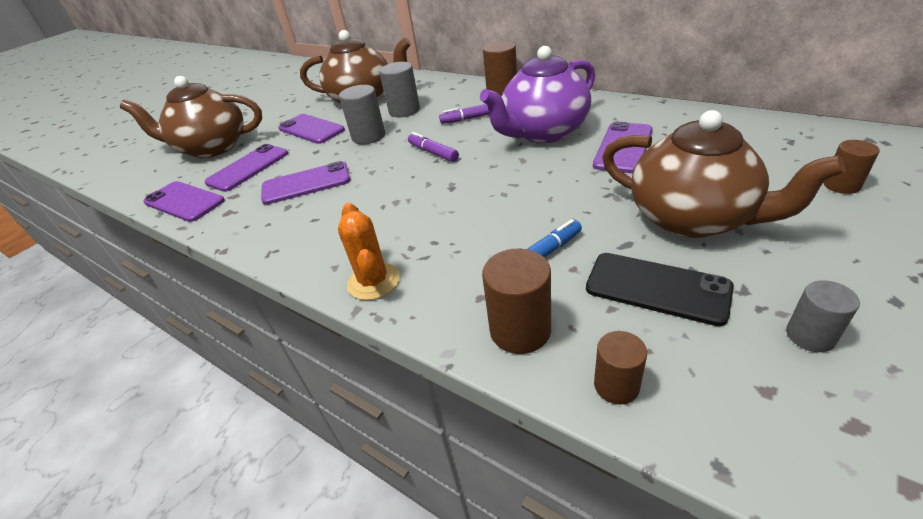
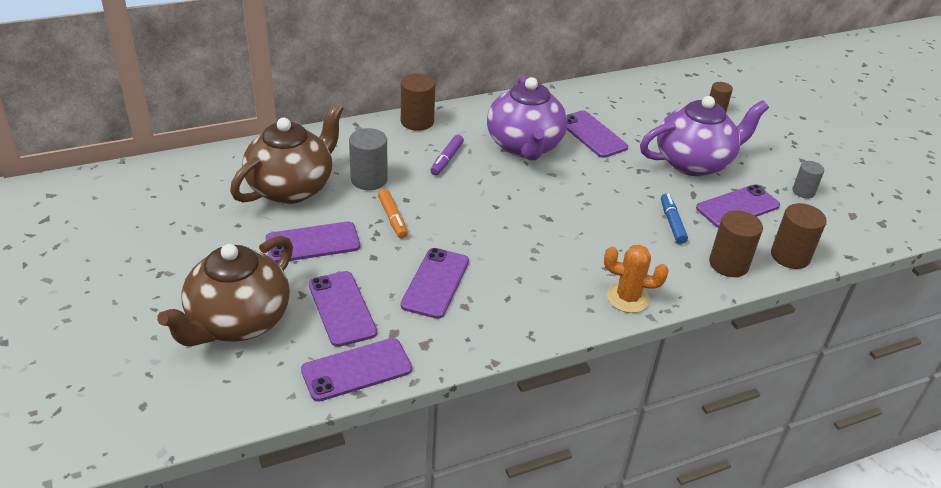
camera: 65 degrees left, 0 degrees up
(368, 136) = (392, 218): grey cylinder -> orange marker
(433, 153) = (480, 202): purple marker -> none
(616, 385) = (790, 256): brown cylinder -> brown cylinder, size x1.59
(657, 288) = (737, 207): black phone -> purple phone
(692, 218) = (694, 162): brown teapot -> purple teapot

